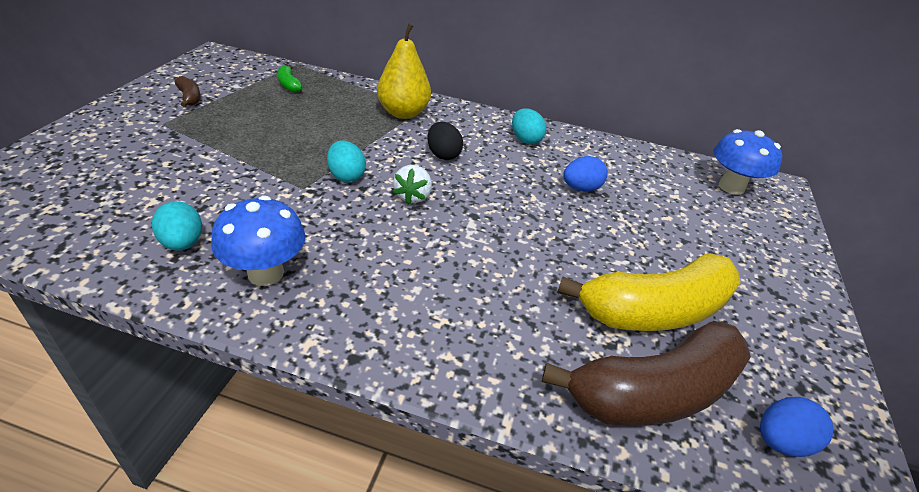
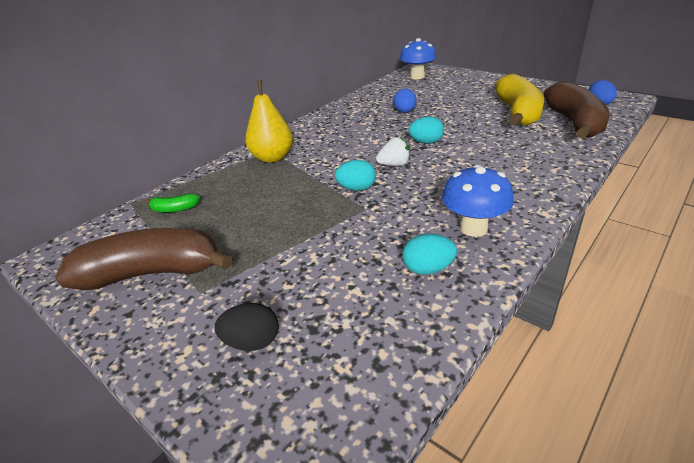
camera: 60 degrees left, 5 degrees down
(190, 97) = (152, 273): brown banana -> brown banana, size x2.44
(413, 196) = (394, 165): white strawberry -> white strawberry turned 45 degrees counterclockwise
(443, 155) = (344, 149): black egg -> black egg (252, 342)
(525, 139) = (339, 119): turquoise egg -> turquoise egg (426, 142)

